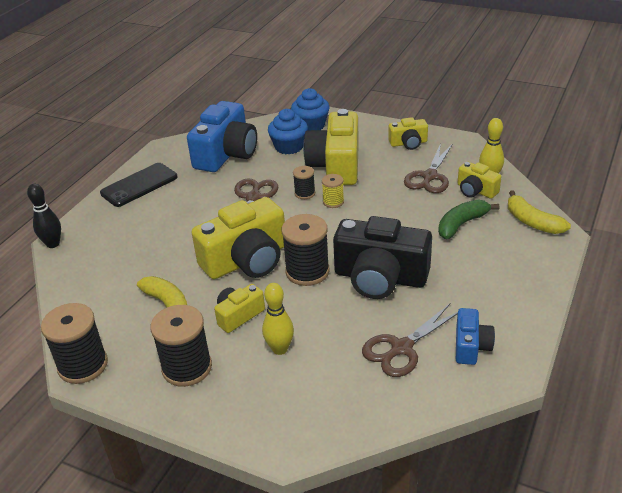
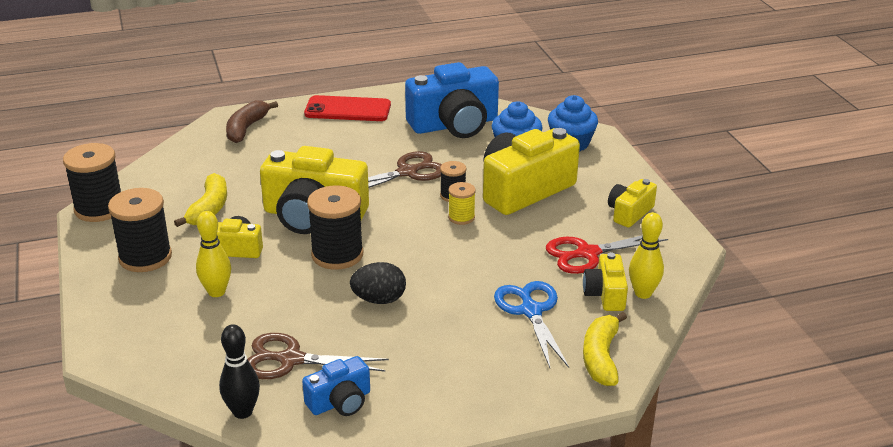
camera: 45 degrees right, 5 degrees down
(53, 244) = (221, 116): black bowling pin -> black bowling pin (242, 412)
(89, 240) = (246, 128): none -> brown banana
(139, 185) = (348, 110): black phone -> red phone
(380, 277) = (379, 300): black camera -> black egg
(408, 143) = (629, 213): yellow camera -> yellow camera turned 90 degrees clockwise
(429, 176) = (587, 253): brown scissors -> red scissors
(461, 224) = (531, 311): green banana -> blue scissors

